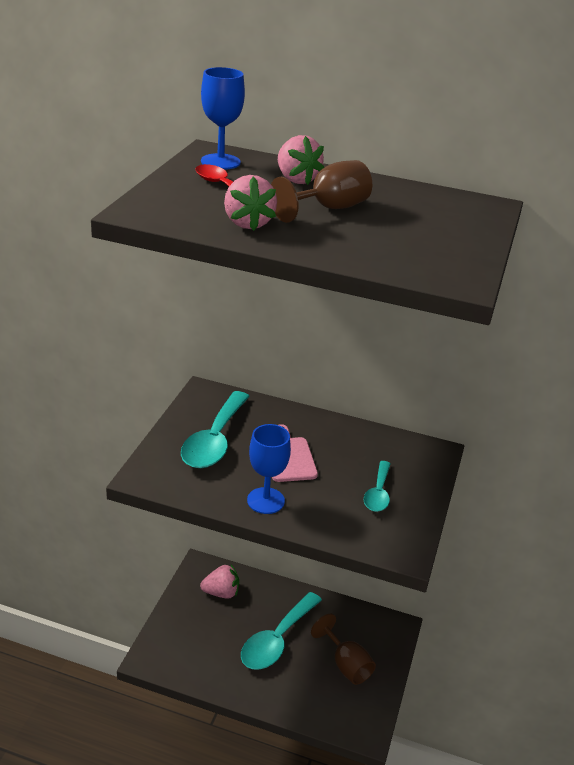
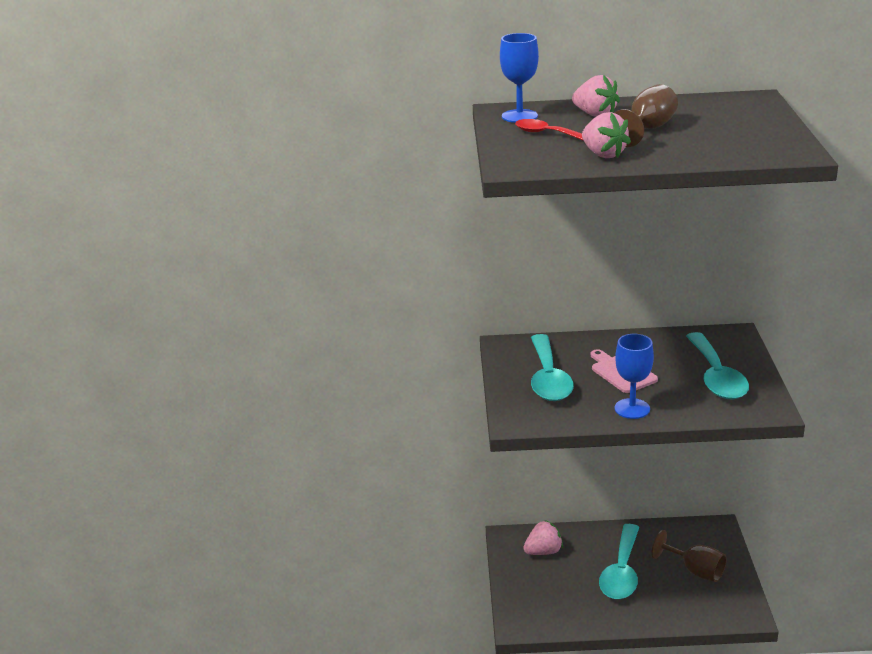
camera: 15 degrees left, 5 degrees down
(378, 493) = (716, 377): turquoise spoon -> turquoise spoon, size x1.78

